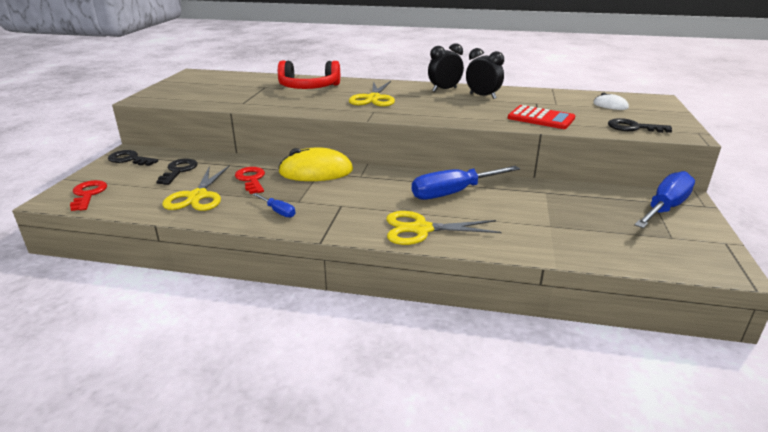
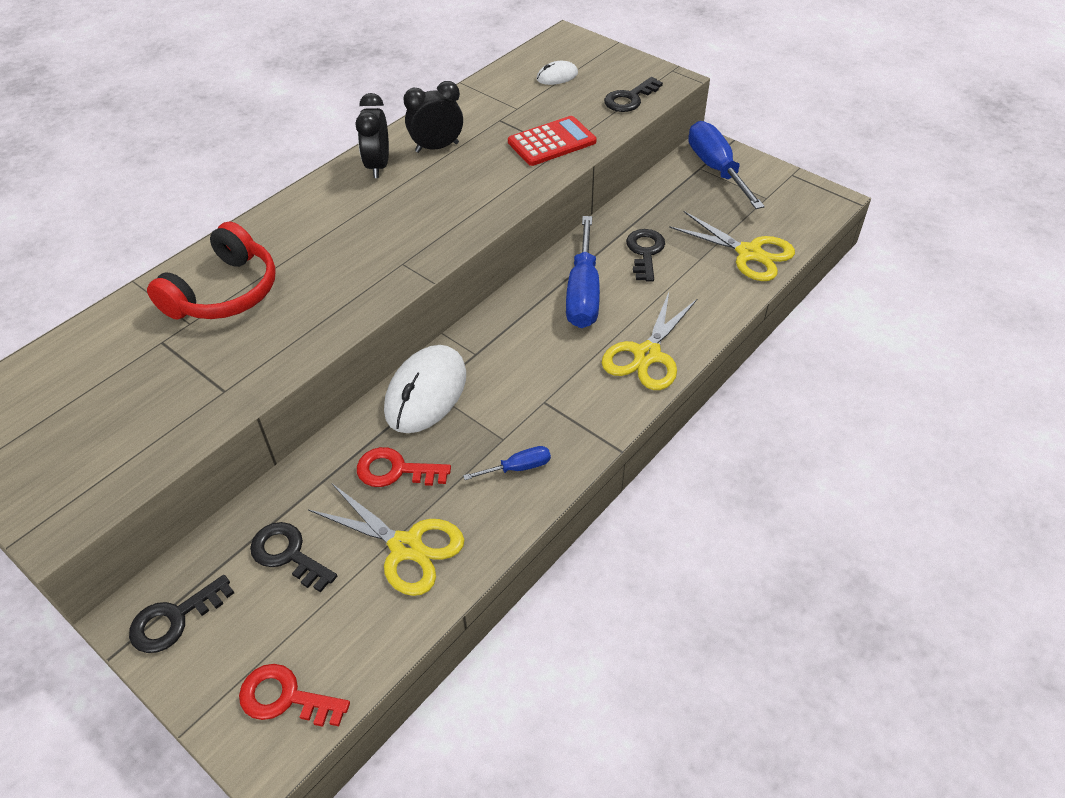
camera: 60 degrees left, 20 degrees up
(316, 171) = (426, 393): yellow mouse -> white mouse
(373, 98) = (348, 243): yellow scissors -> yellow scissors (749, 253)
(524, 203) = (645, 252): none -> black key

